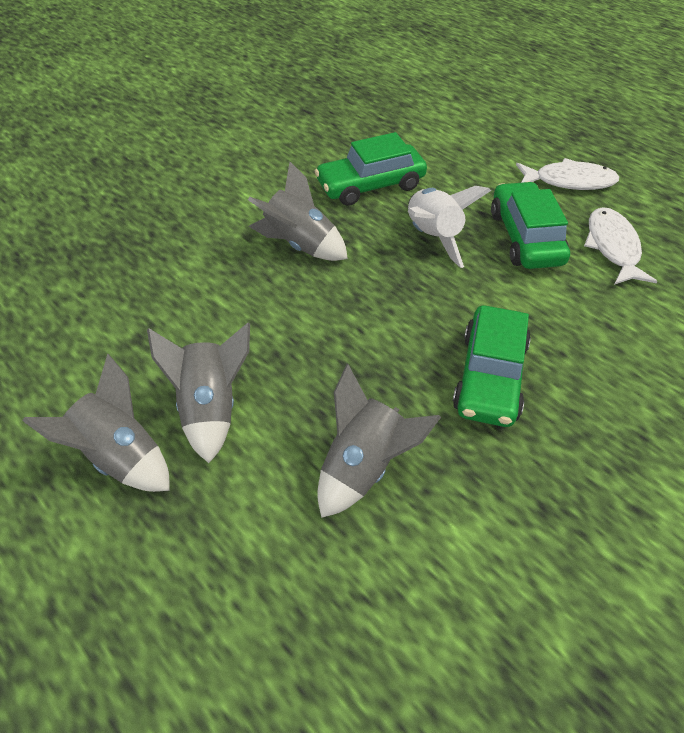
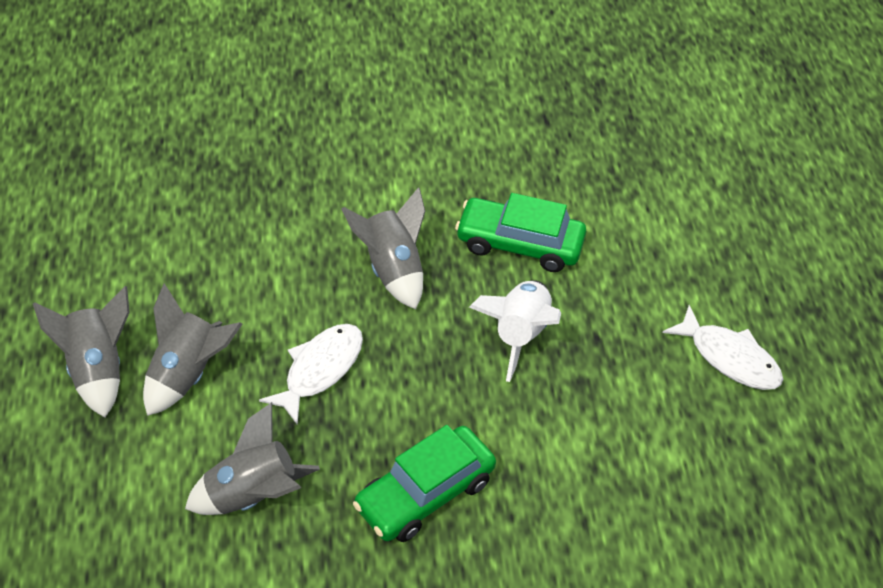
camera: 35 degrees right, 0 degrees up
(525, 237) = (609, 389): green car -> none
(612, 247) = (685, 453): white fish -> white fish (320, 370)

